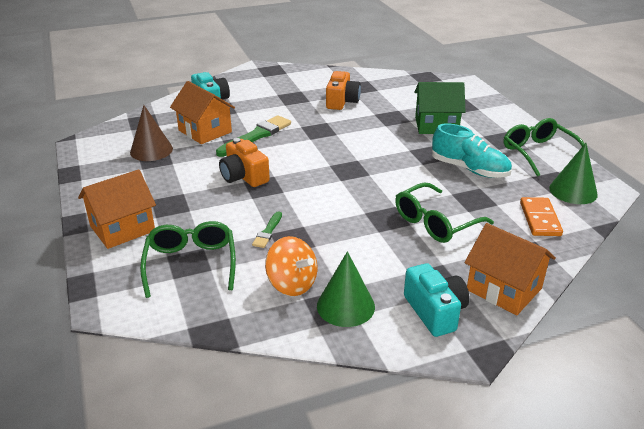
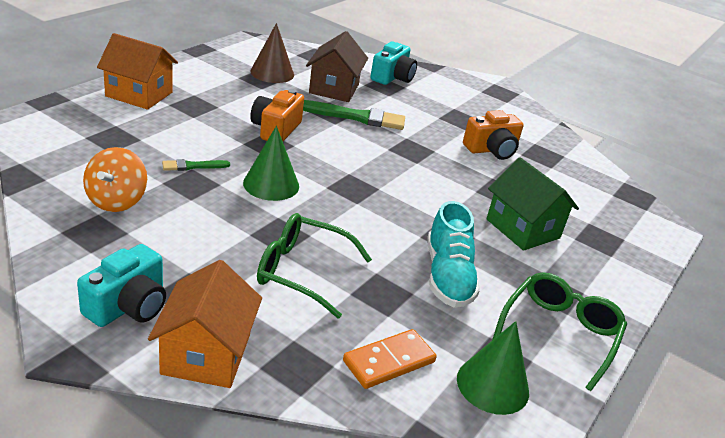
camera: 50 degrees right, 0 degrees up
(191, 264) = (111, 140): green glasses -> none
(205, 131) = (334, 89): orange house -> brown house
(345, 306) = (101, 242): green cone -> green cone (271, 184)

